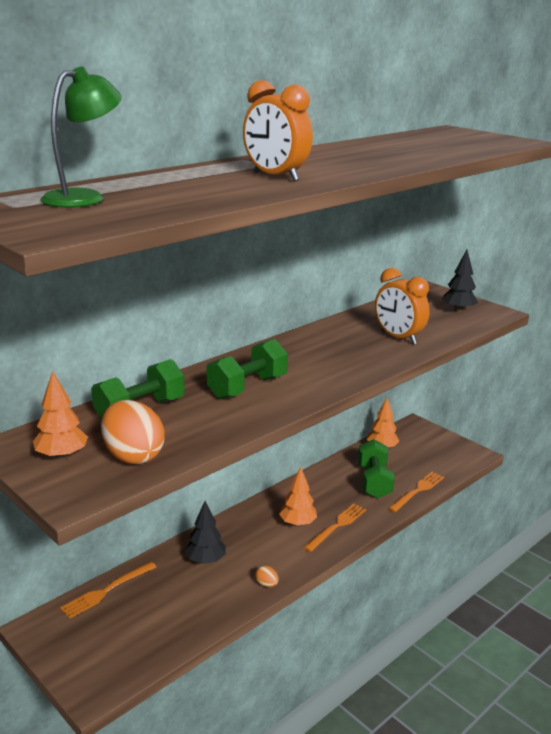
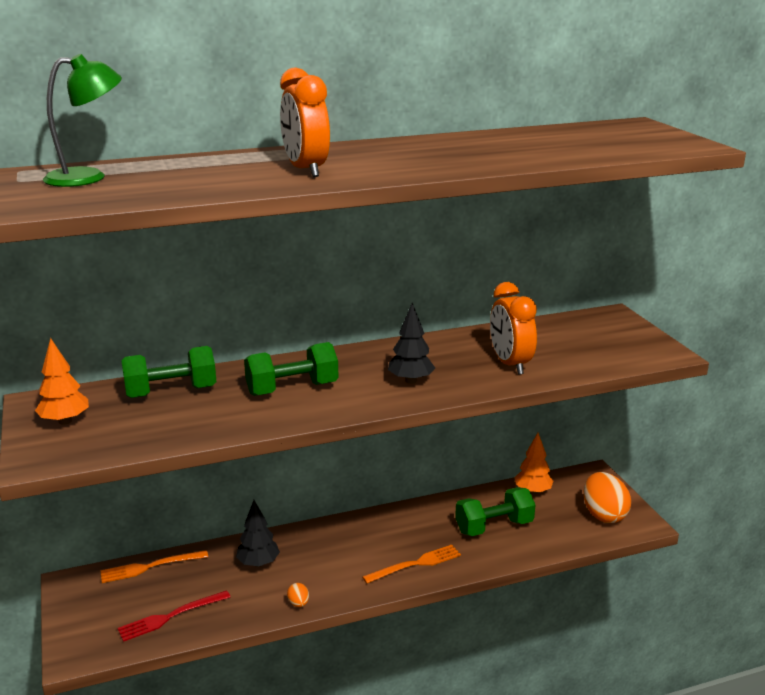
camera: 25 degrees right, 0 degrees up
(133, 456) = (122, 434): orange egg -> orange egg (603, 515)
(161, 629) = (170, 616): none -> red fork
(297, 523) = (376, 550): orange tree -> none
(374, 482) = (494, 527): green dumbbell -> green dumbbell turned 45 degrees clockwise
(417, 491) = (537, 549): orange fork -> none
(458, 310) = (618, 344): black tree -> black tree (410, 380)

